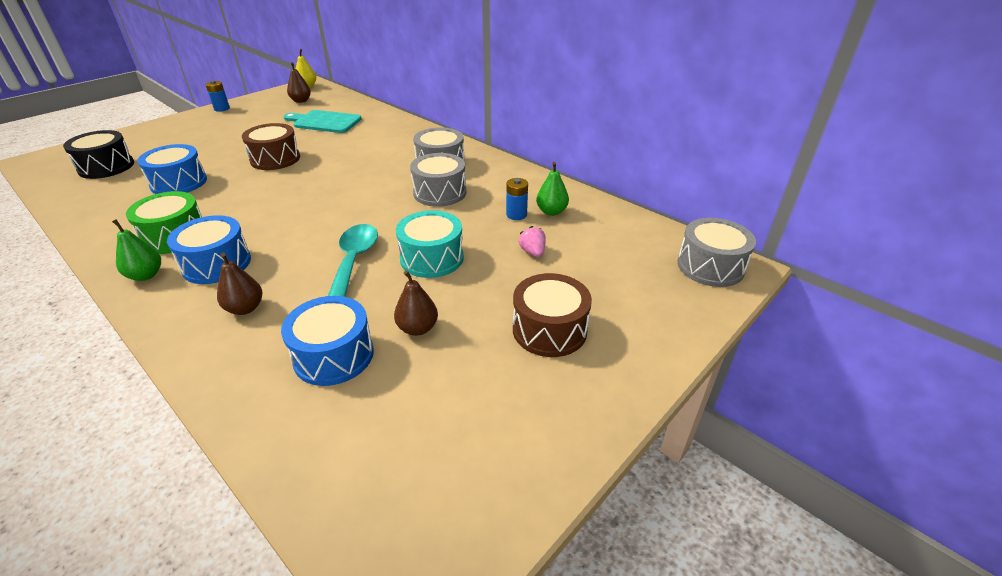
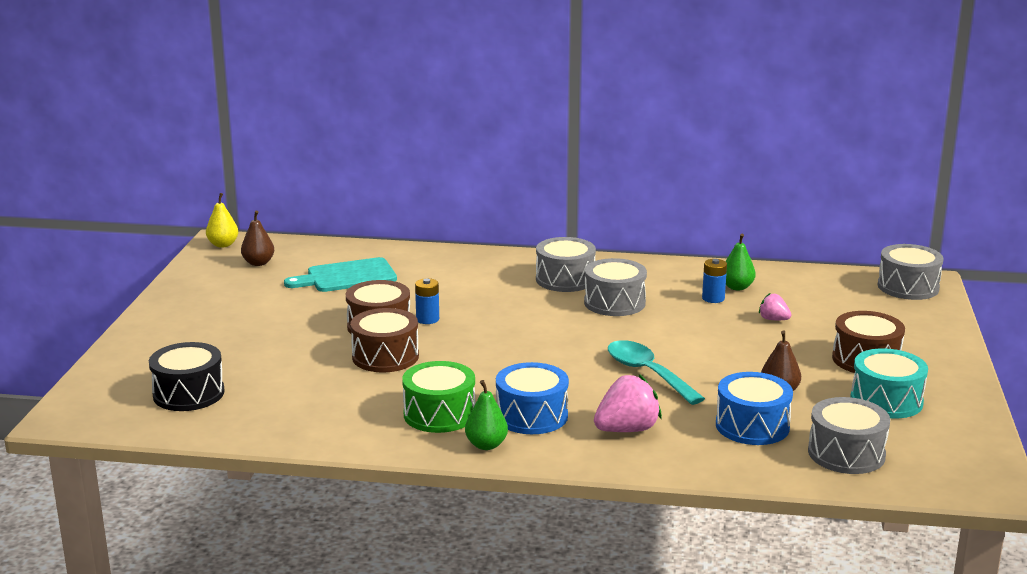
camera: 35 degrees left, 15 degrees down
(179, 183) = (324, 378): blue drum -> none
(222, 109) = (171, 299): blue battery -> blue battery (427, 319)
(236, 181) = (385, 357): none -> brown drum
(245, 308) = (627, 430): brown pear -> pink strawberry
(352, 438) = (846, 453): none -> grey drum
(432, 258) = (705, 349): turquoise drum -> turquoise drum (886, 401)

